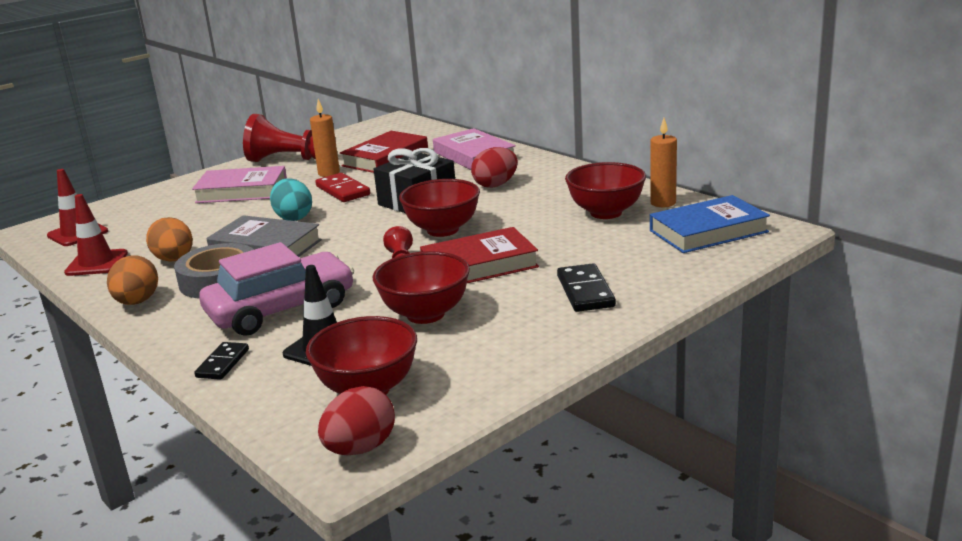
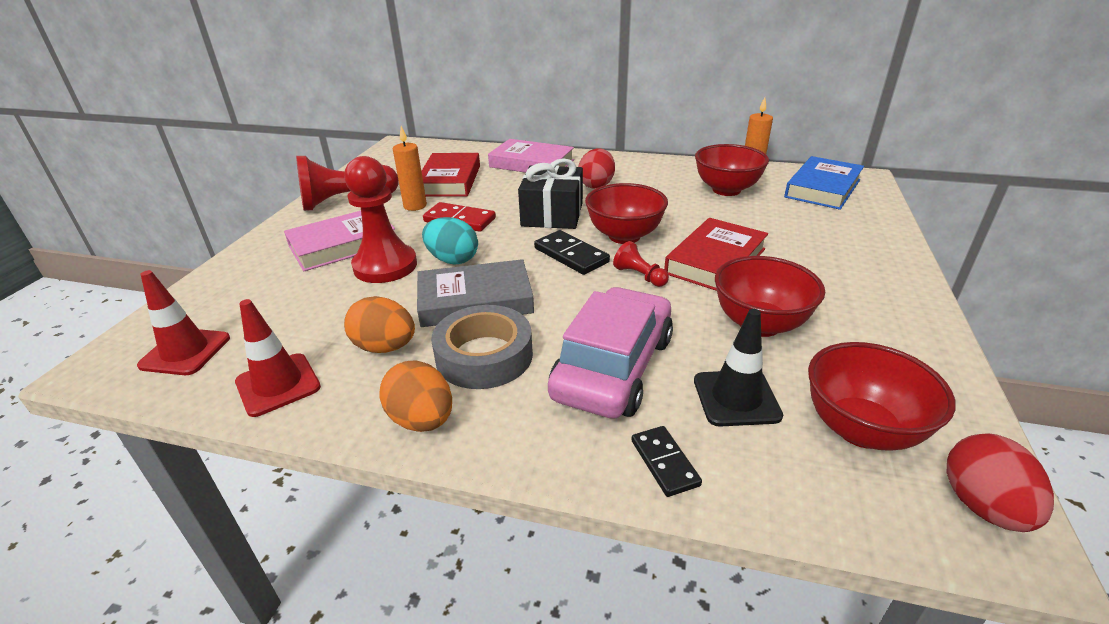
camera: 35 degrees left, 10 degrees up
(246, 211) = (385, 266): none -> red pawn
(585, 291) = (838, 260): black domino -> black domino (571, 255)

